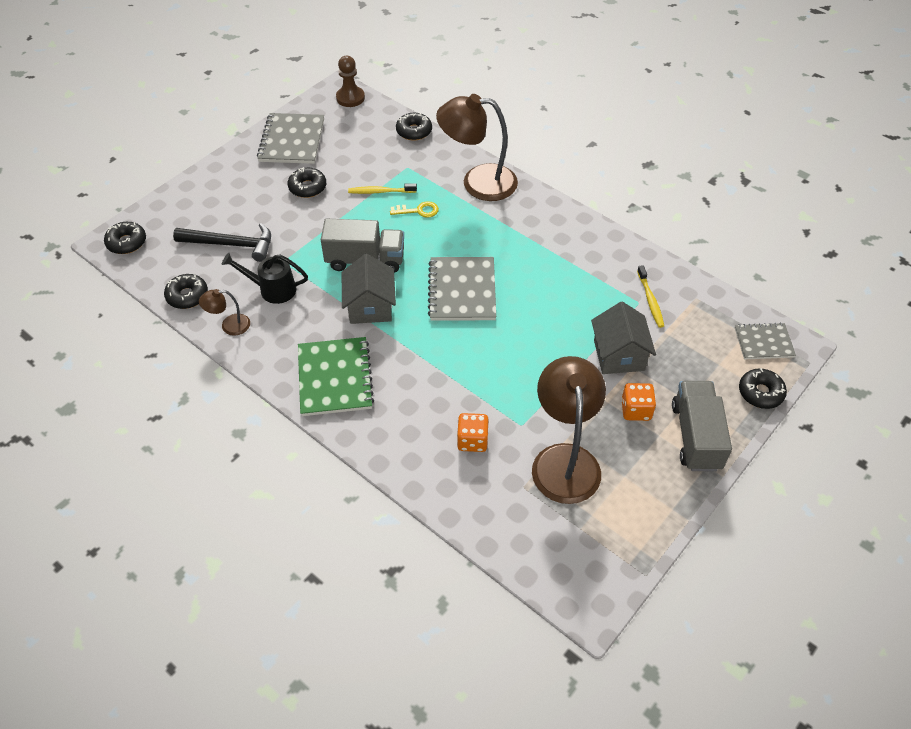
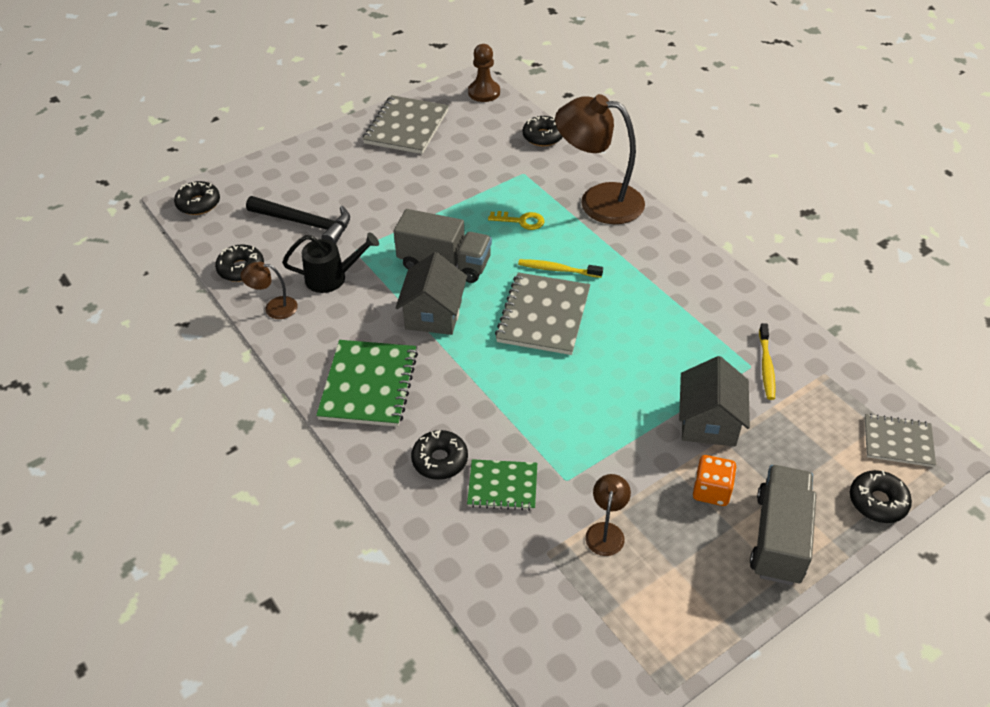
camera: 15 degrees right, 5 degrees down
(272, 289) = (332, 277): black watering can -> black watering can turned 150 degrees clockwise
(307, 187) = (407, 177): black donut -> black donut (440, 460)
(380, 192) = (485, 194): yellow toothbrush -> yellow toothbrush (558, 270)
(472, 440) = (502, 486): orange dice -> green notebook
(564, 460) = (606, 531): brown lamp -> brown lamp, size x0.46

